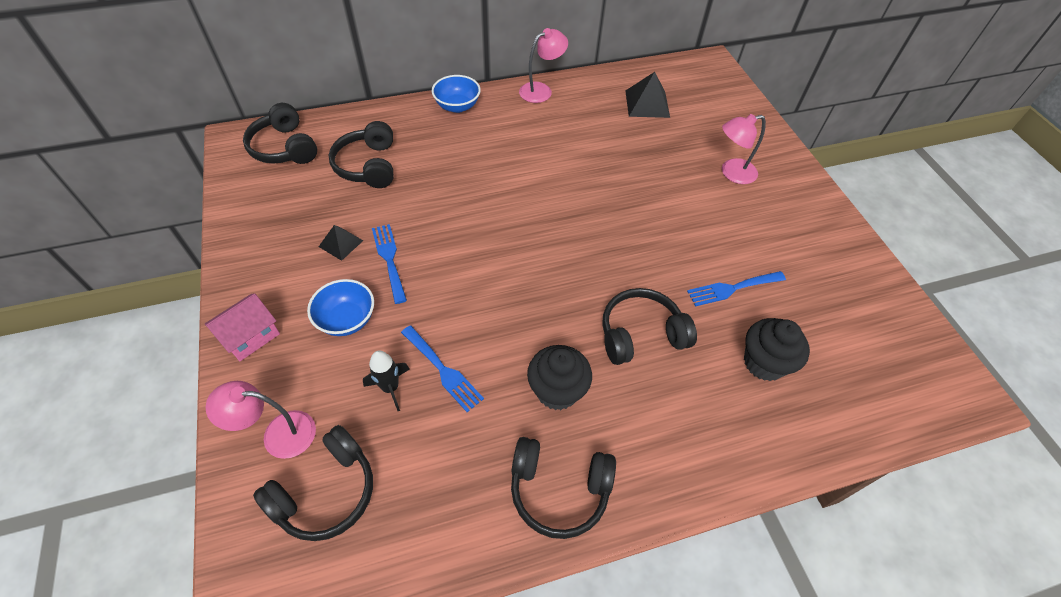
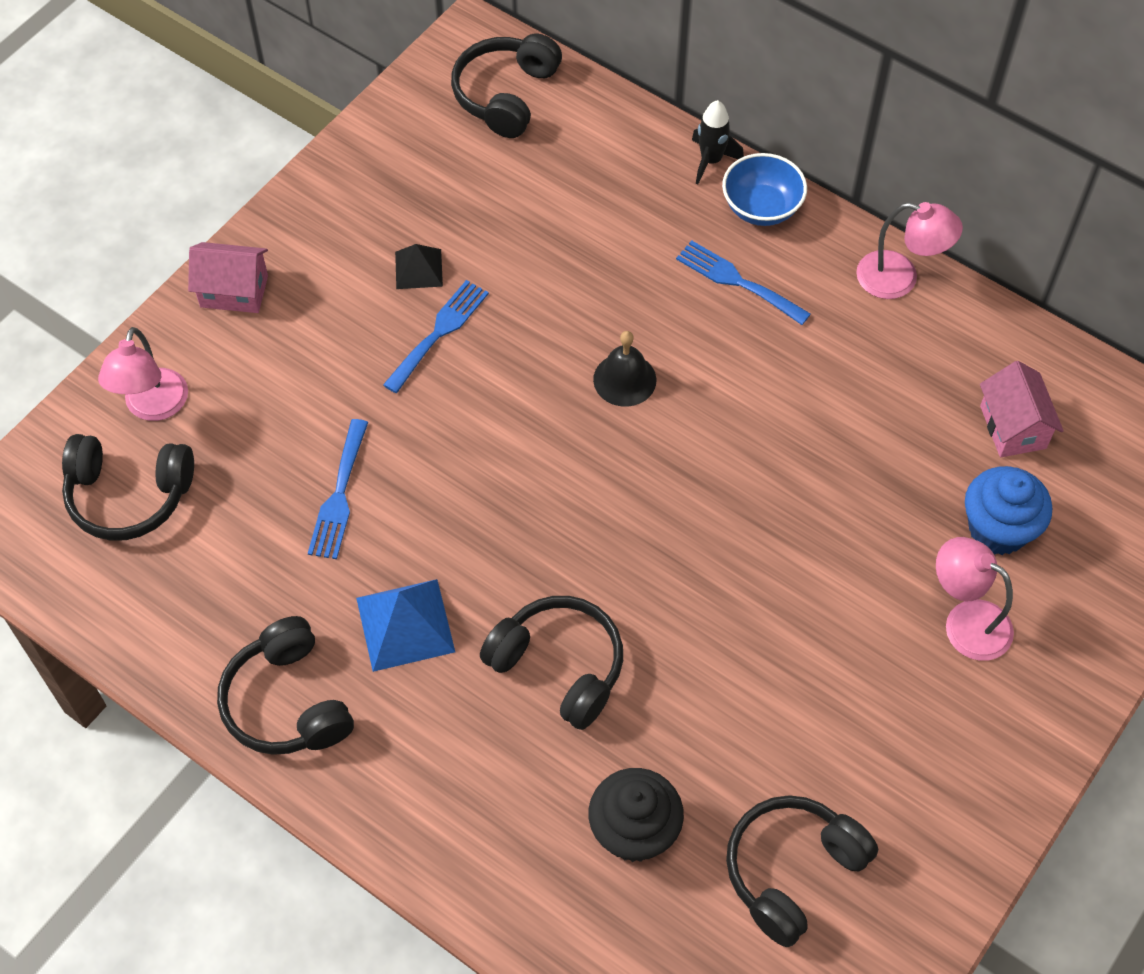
camera: 55 degrees right, 5 degrees up
(278, 434) = (153, 407): pink lamp -> pink lamp turned 135 degrees counterclockwise
(347, 320) = (325, 358): blue bowl -> none
(368, 166) = (559, 198): black headphones -> black headphones (792, 871)
(390, 388) = (278, 462): black rocket -> black rocket (711, 161)
(497, 205) = (624, 379): none -> black bell
(557, 391) = (405, 625): black cupcake -> blue pyramid
(647, 104) = (1013, 427): black pyramid -> pink house
(693, 137) = (997, 529): none -> blue cupcake
(732, 288) = (729, 734): blue fork -> blue fork (737, 281)

